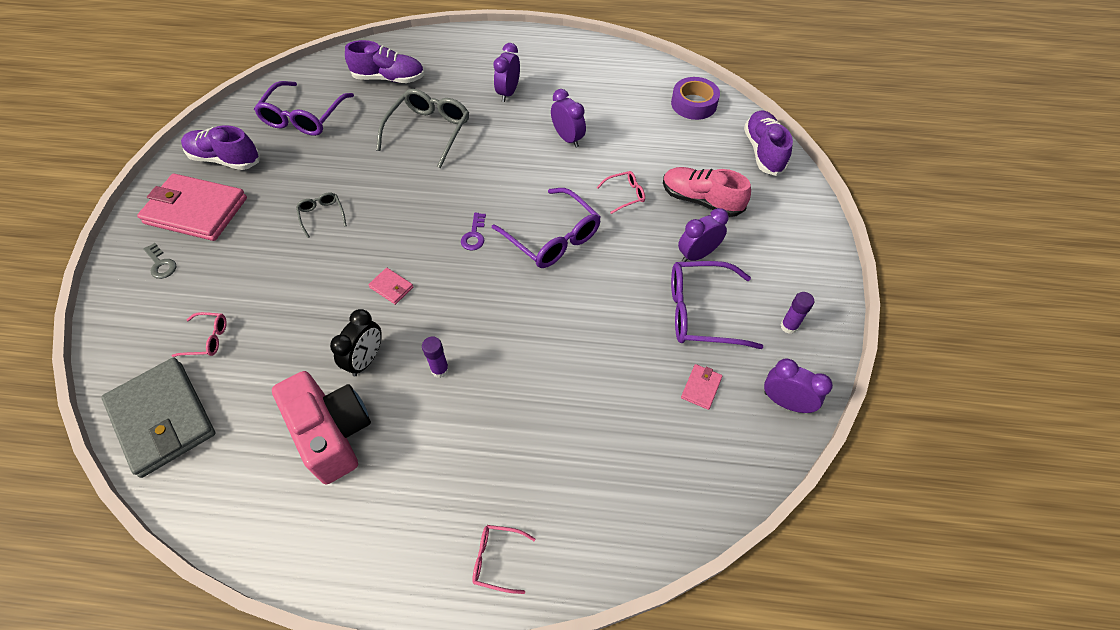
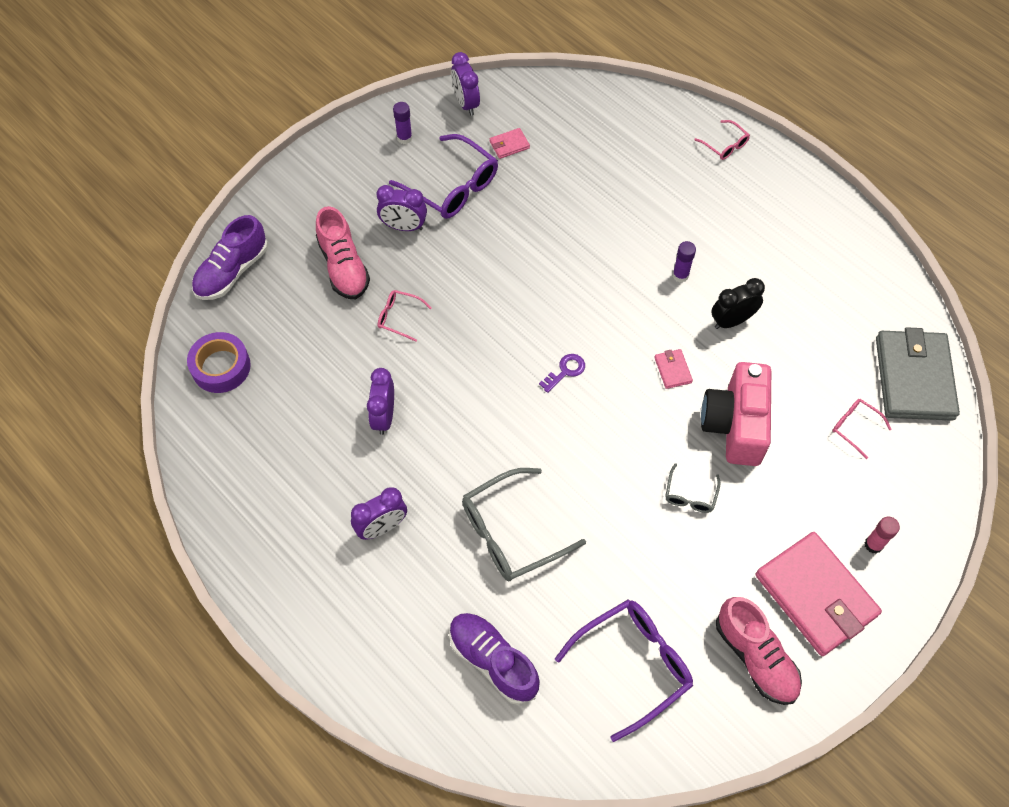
camera: 140 degrees left, 5 degrees up
(161, 264) = (873, 544): grey key -> pink glue stick
(225, 159) = (755, 657): purple shoe -> pink shoe
(333, 433) = (787, 282): pink camera -> pink camera (735, 425)
(552, 237) = (501, 322): purple glasses -> none

